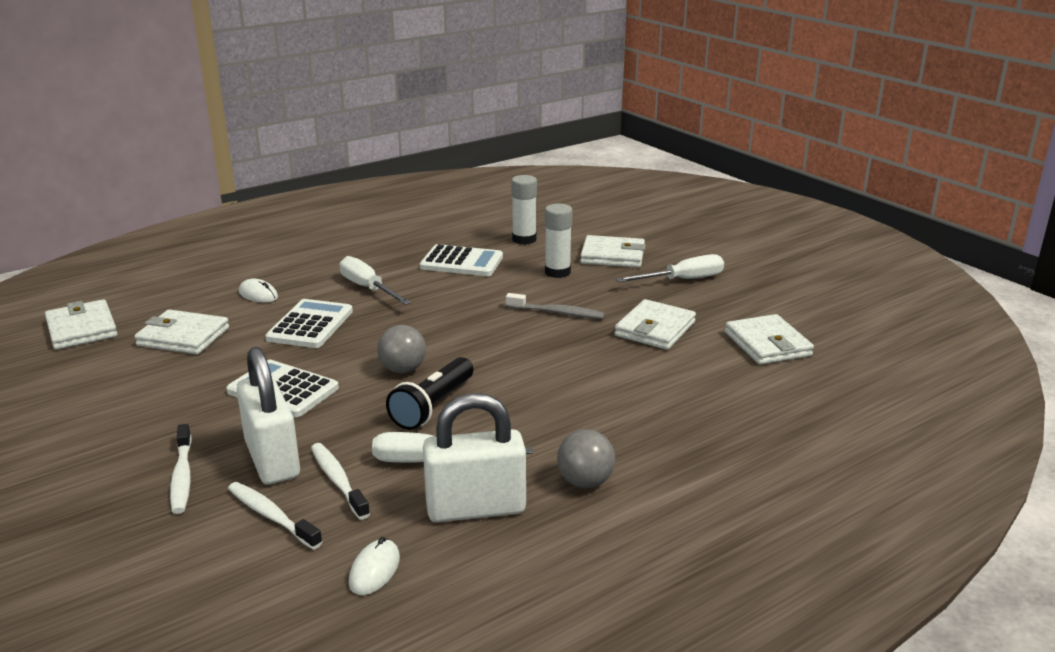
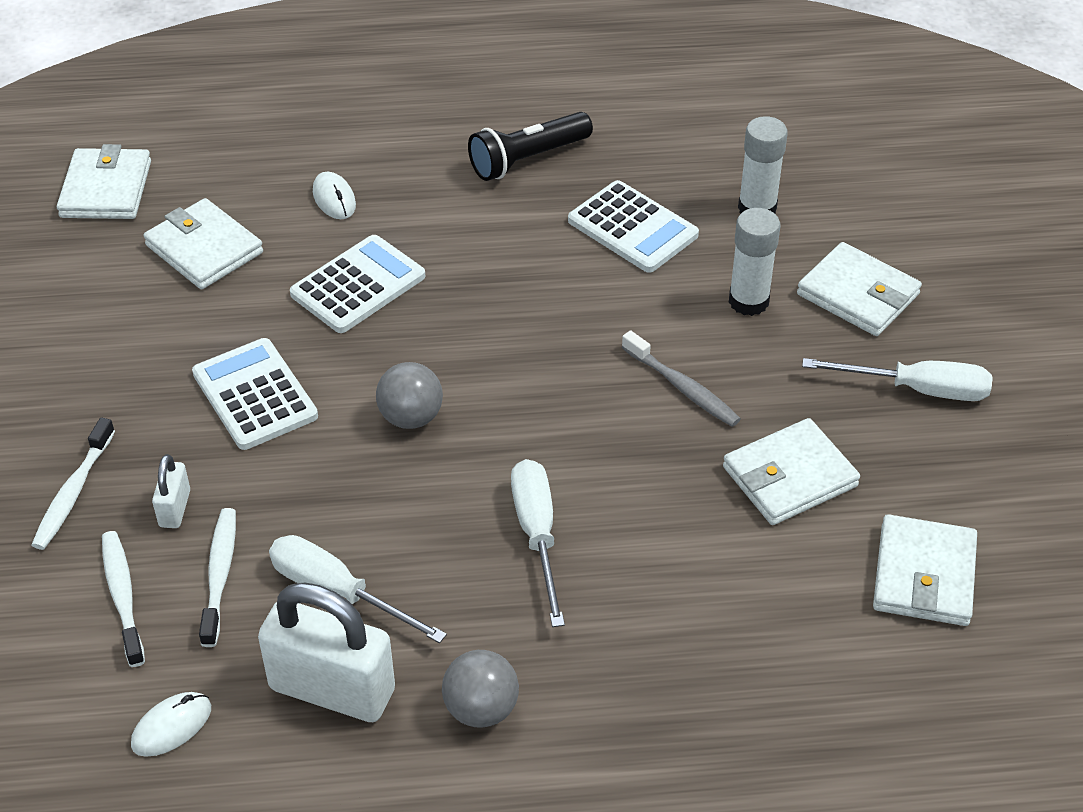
camera: 30 degrees right, 20 degrees up
(272, 459) = (175, 508): white padlock -> white padlock, size x0.47
(368, 288) = (473, 238): white screwdriver -> white screwdriver (537, 535)
(433, 406) = (401, 499): black flashlight -> black flashlight (528, 159)

